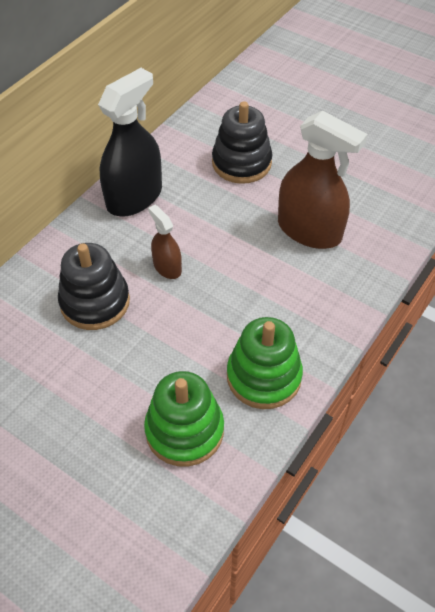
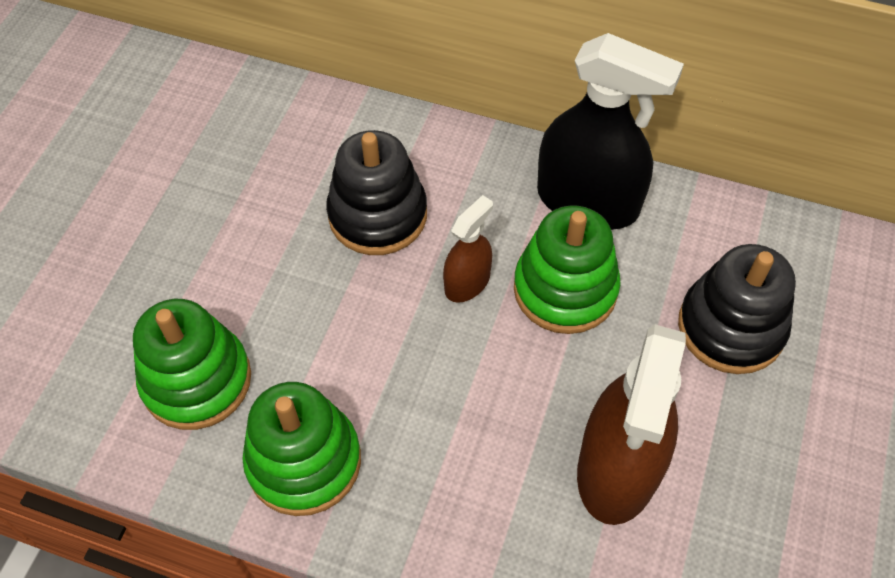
camera: 75 degrees right, 5 degrees up
(191, 223) = (565, 289): none -> green stacking toy

